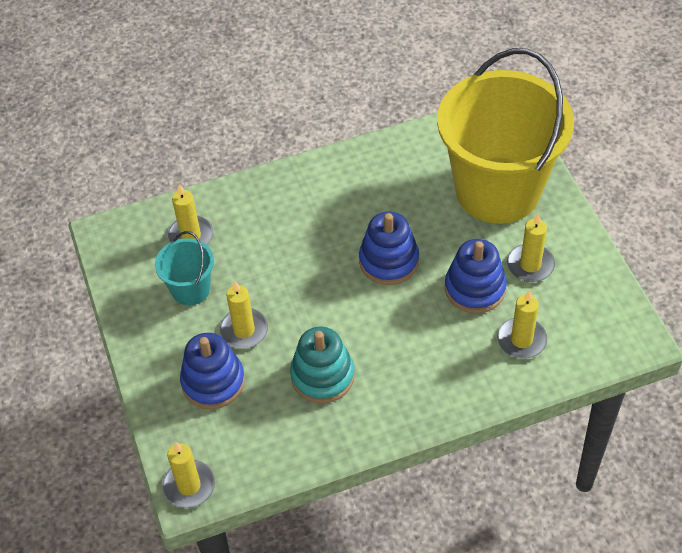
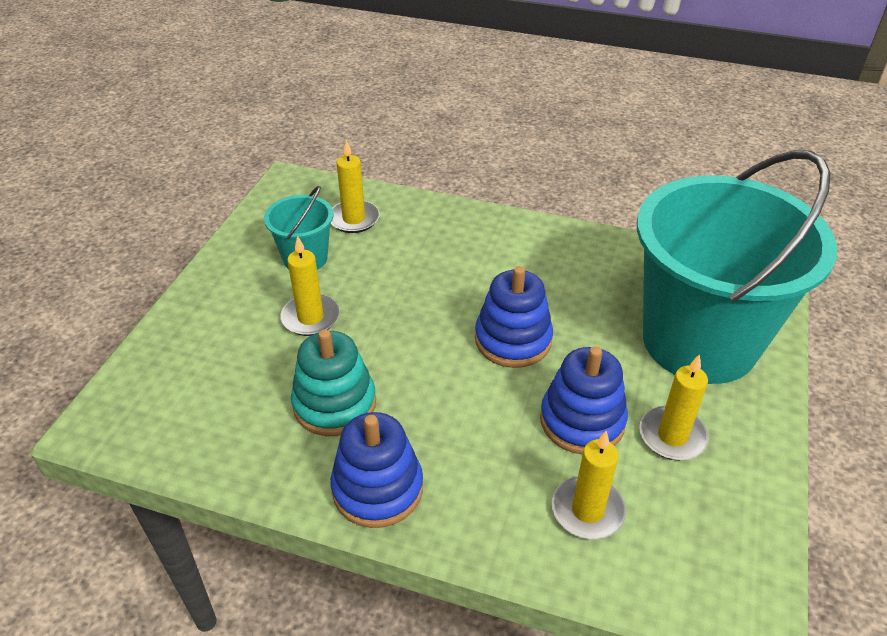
camera: 35 degrees right, 10 degrees down
(189, 486) = (104, 420): yellow candle -> none
(213, 382) = (234, 343): blue stacking toy -> blue stacking toy (377, 488)
(498, 190) = (699, 341): yellow bucket -> turquoise bucket

